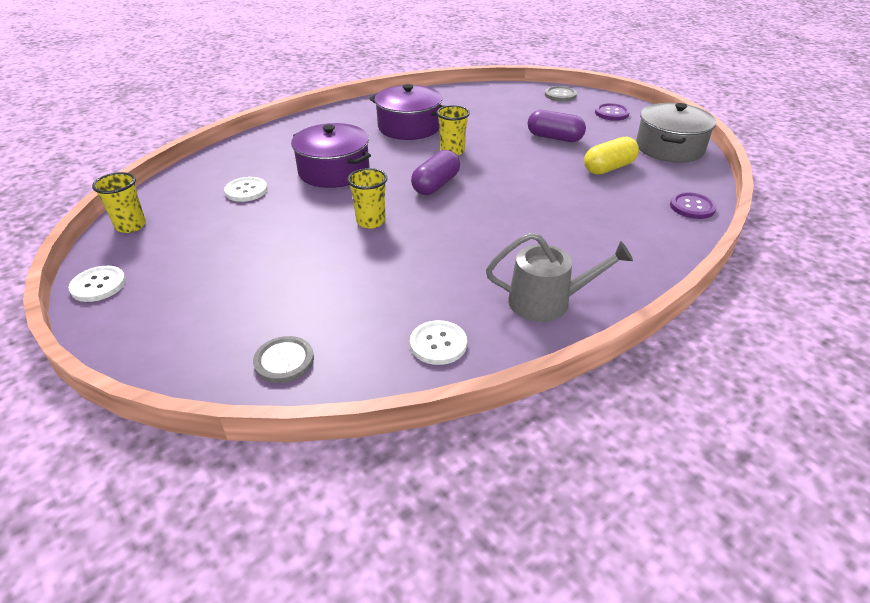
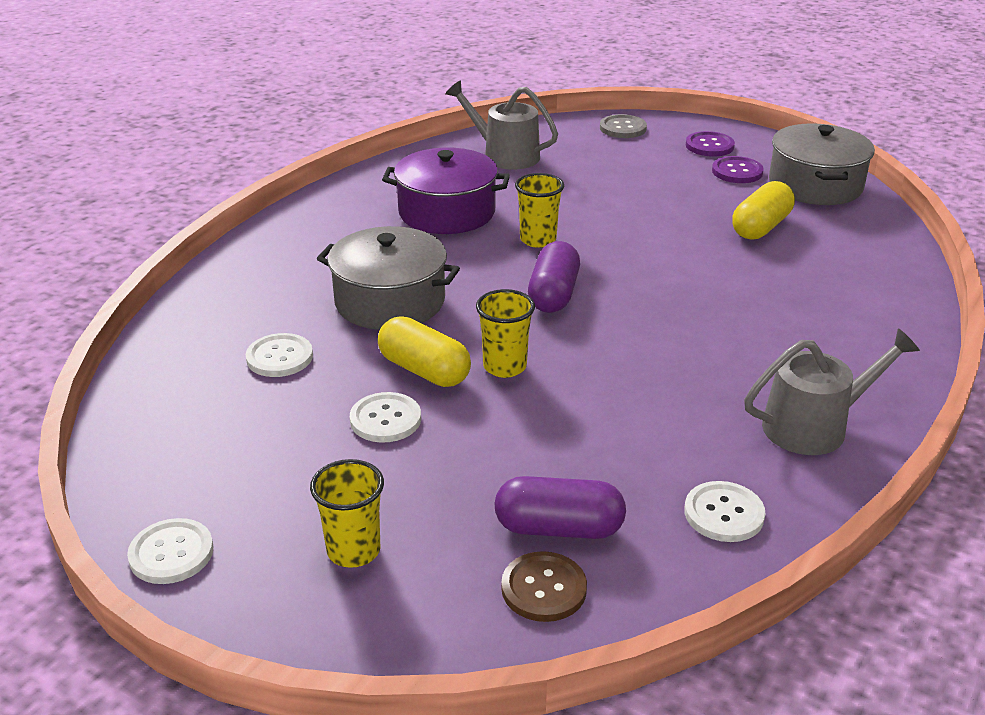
camera: 20 degrees left, 5 degrees down
(131, 226) = (139, 451): yellow cup -> yellow cup (353, 551)
(275, 237) = (385, 419): none -> white button
(284, 361) = (543, 588): grey button -> brown button
(321, 214) = (424, 370): none -> yellow capsule
(334, 171) = (390, 301): purple pot -> grey pot
(471, 100) = (505, 155): none -> grey watering can
(554, 138) = (661, 195): purple capsule -> purple capsule (559, 528)
(692, 207) = (895, 263): purple button -> purple button (737, 172)

